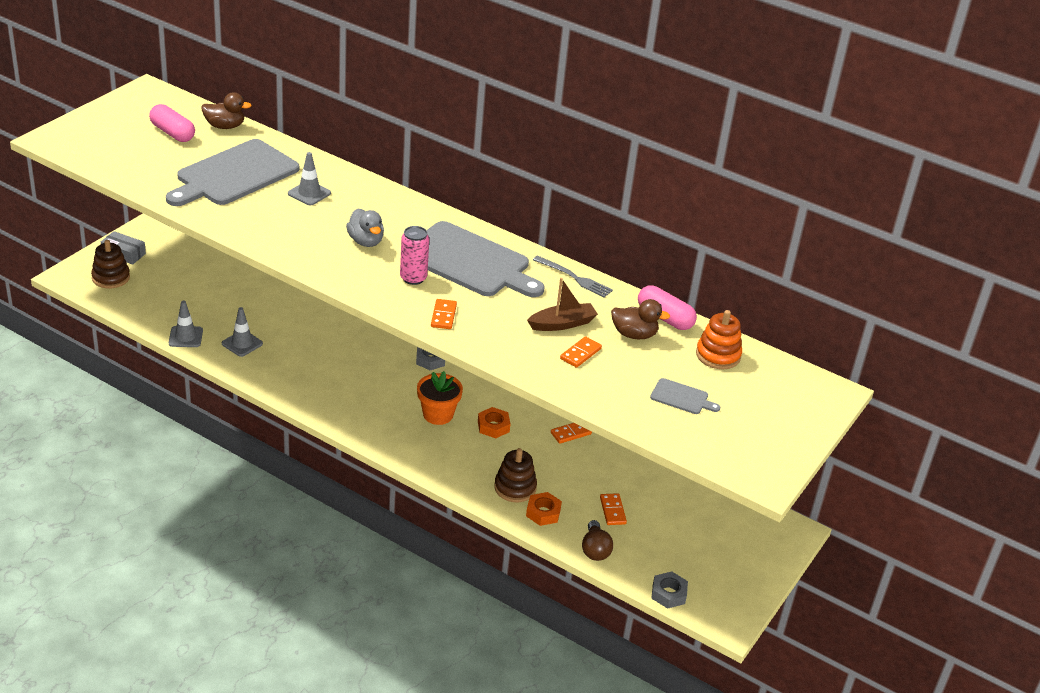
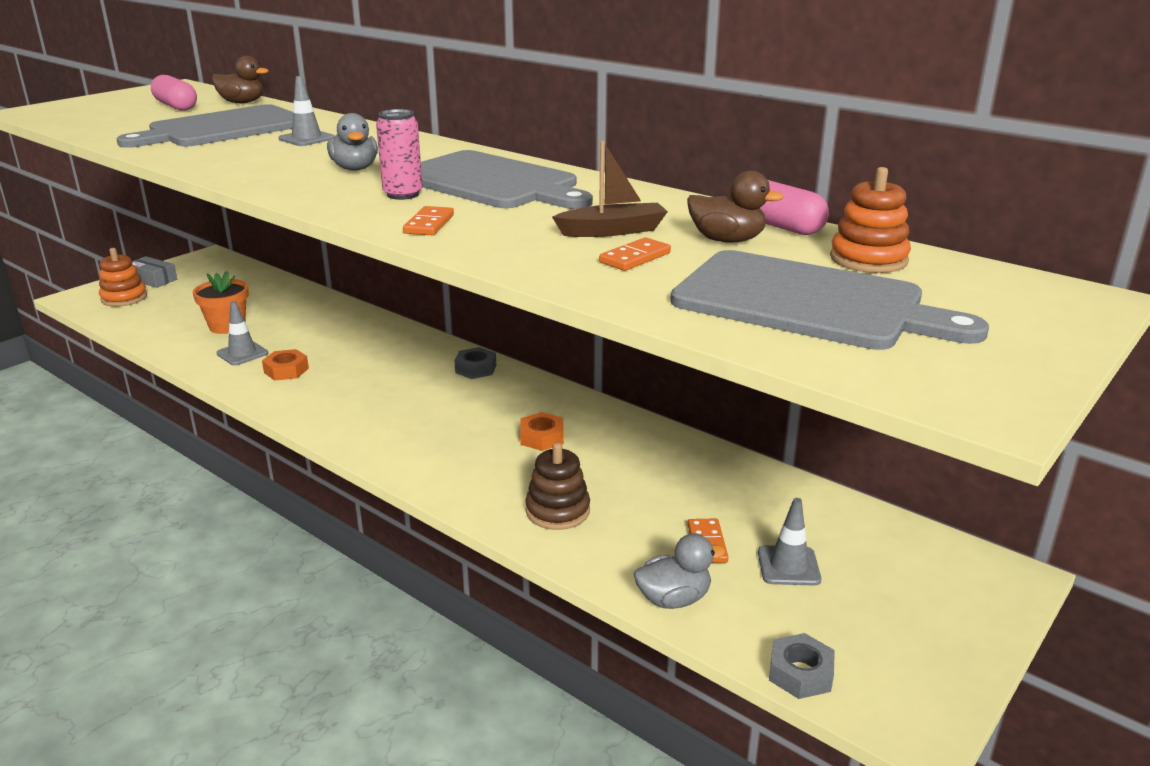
camera: 10 degrees right, 10 degrees down
(111, 278) = (124, 298): brown stacking toy -> orange stacking toy
(185, 337) = (177, 347): grey traffic cone -> grey traffic cone (788, 566)
(438, 414) = (467, 424): orange flower pot -> orange flower pot (227, 326)
(543, 513) = (595, 544): orange nut -> orange nut (286, 370)
(571, 433) = (652, 446): orange domino -> none
(574, 278) = (641, 194): grey fork -> none
(595, 550) = (673, 599): brown light bulb -> grey duck
(681, 397) = (808, 302): grey cutting board -> grey cutting board, size x2.38

